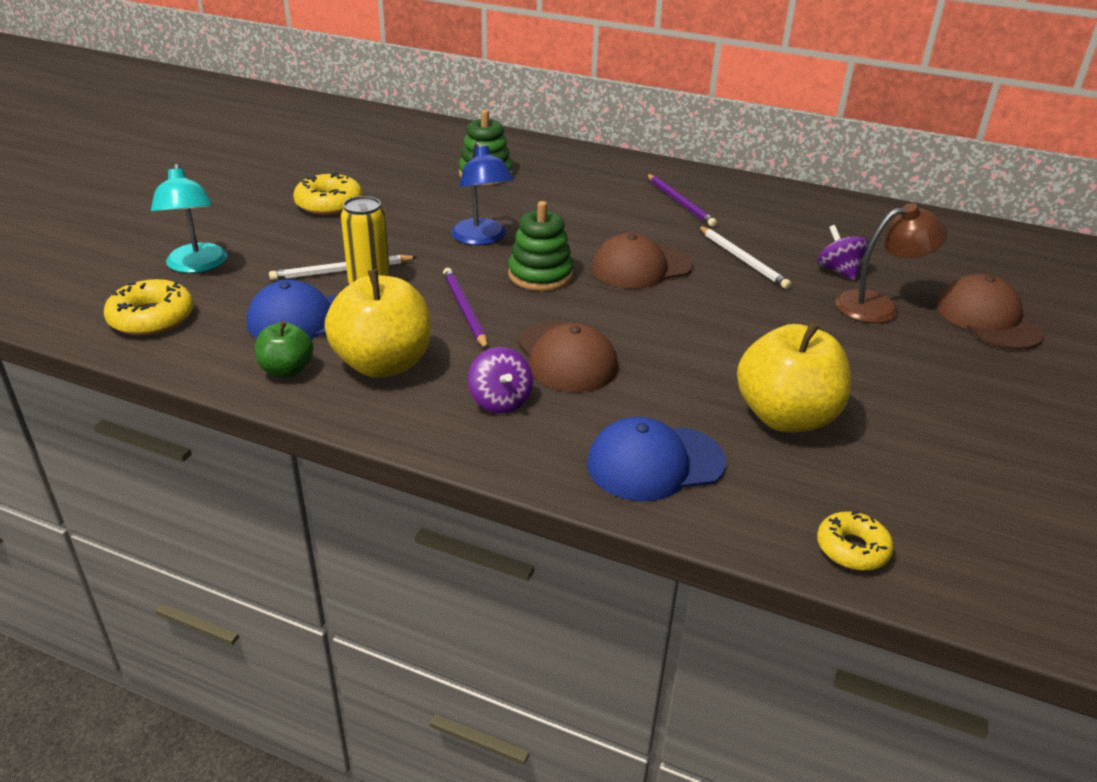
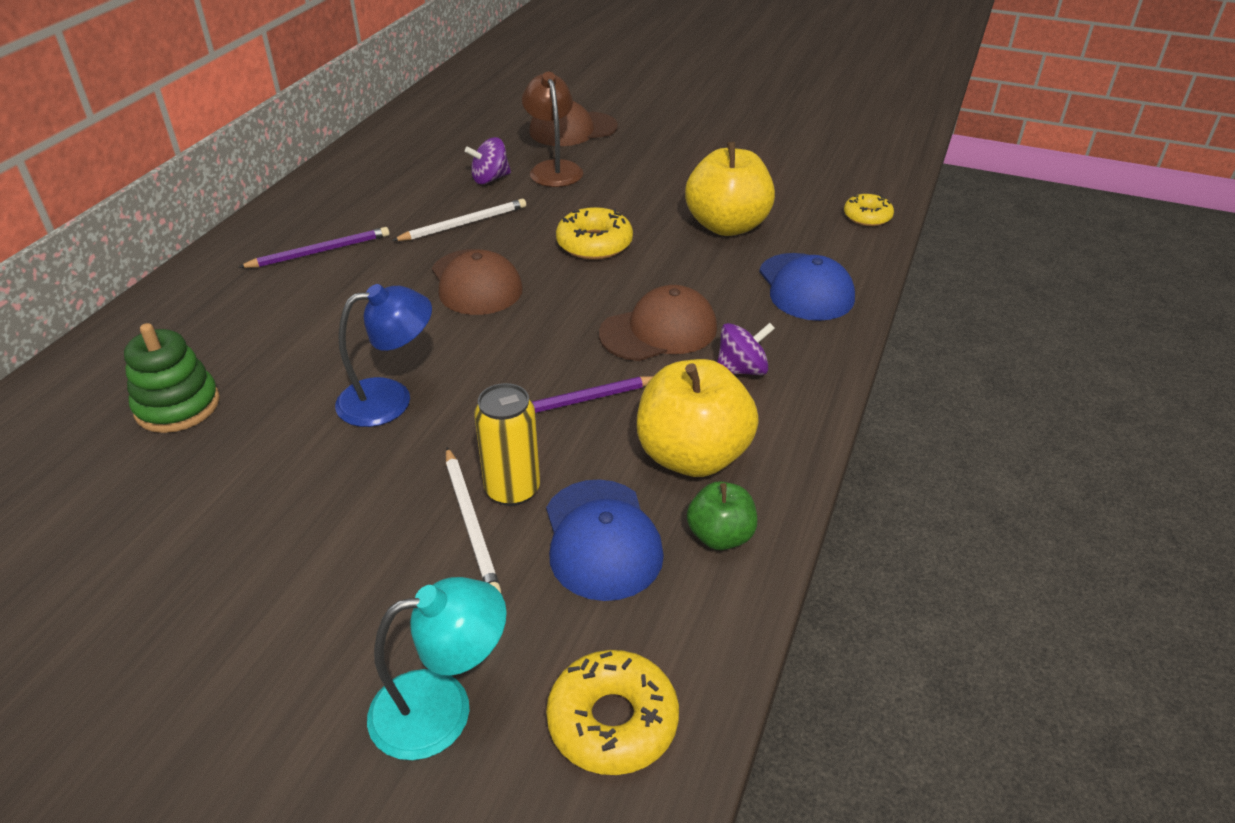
camera: 90 degrees left, 5 degrees up
(329, 204) = (235, 573): yellow donut -> yellow donut (594, 244)
(540, 275) = (491, 350): green stacking toy -> none

